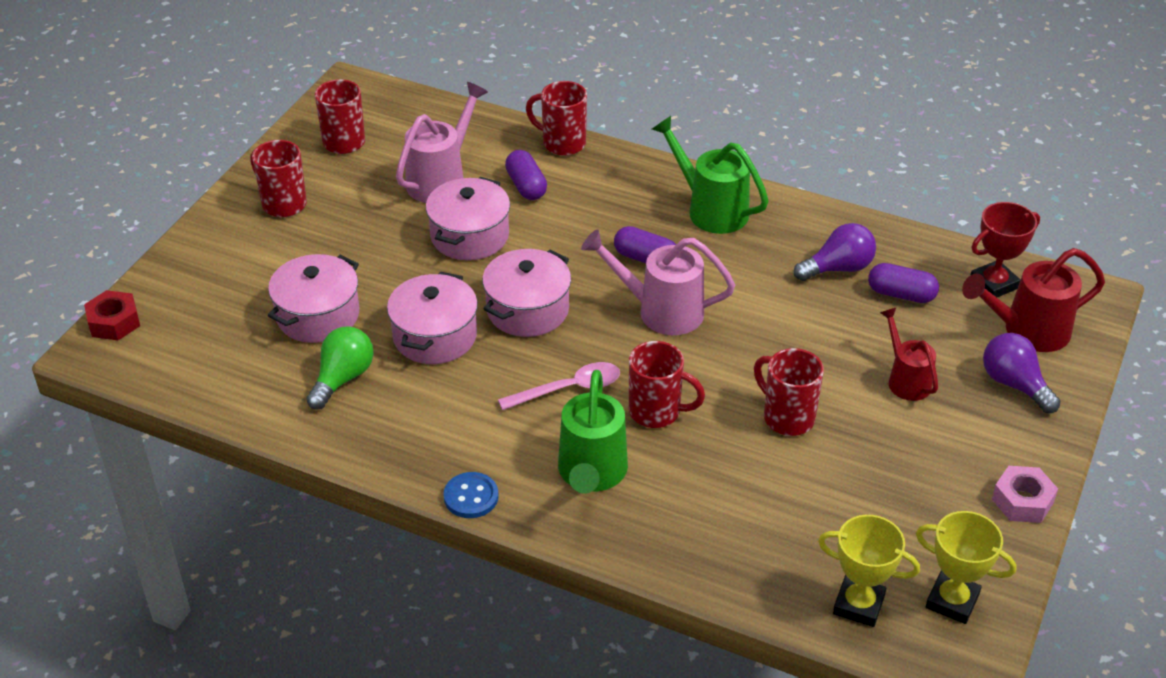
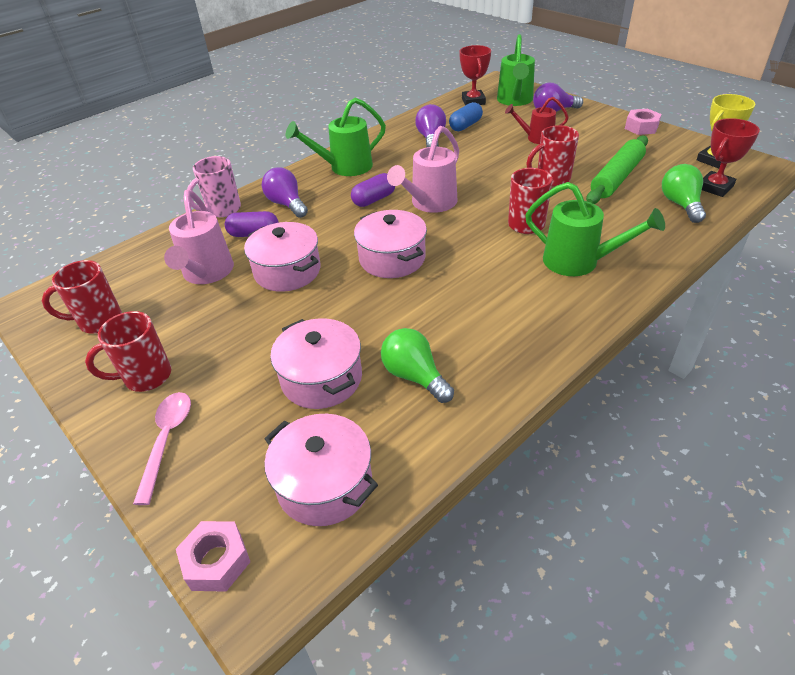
camera: 65 degrees left, 0 degrees up
(114, 322) = (216, 561): red nut -> pink nut
(435, 336) = (393, 311): pink pot -> pink pot (324, 484)
(441, 179) = (206, 273): pink watering can -> pink watering can turned 150 degrees counterclockwise
(471, 497) = (586, 325): blue button -> none
(562, 143) = (222, 210): red mug -> pink mug
(569, 389) = (487, 255): pink spoon -> pink spoon (167, 440)
(598, 189) = (287, 204): none -> purple light bulb
(785, 566) = (680, 204): none -> green light bulb
(827, 487) = (616, 178): none -> green rolling pin
(858, 605) = (715, 187): yellow trophy -> red trophy
(901, 294) = (465, 126): purple capsule -> blue capsule
(1027, 331) = (515, 101): red watering can -> green watering can

